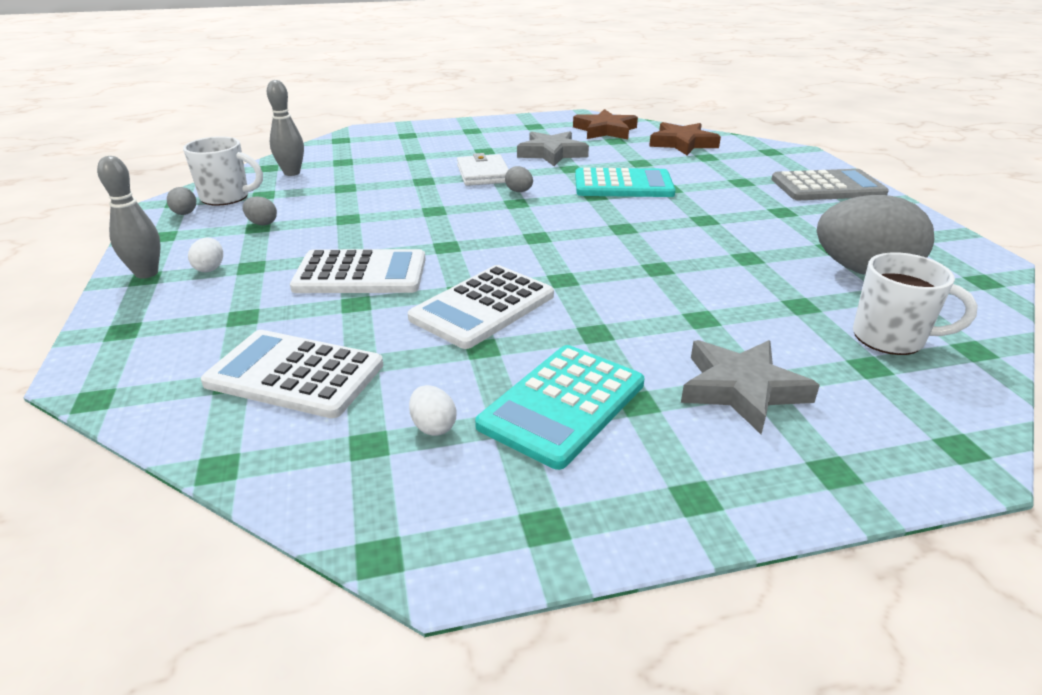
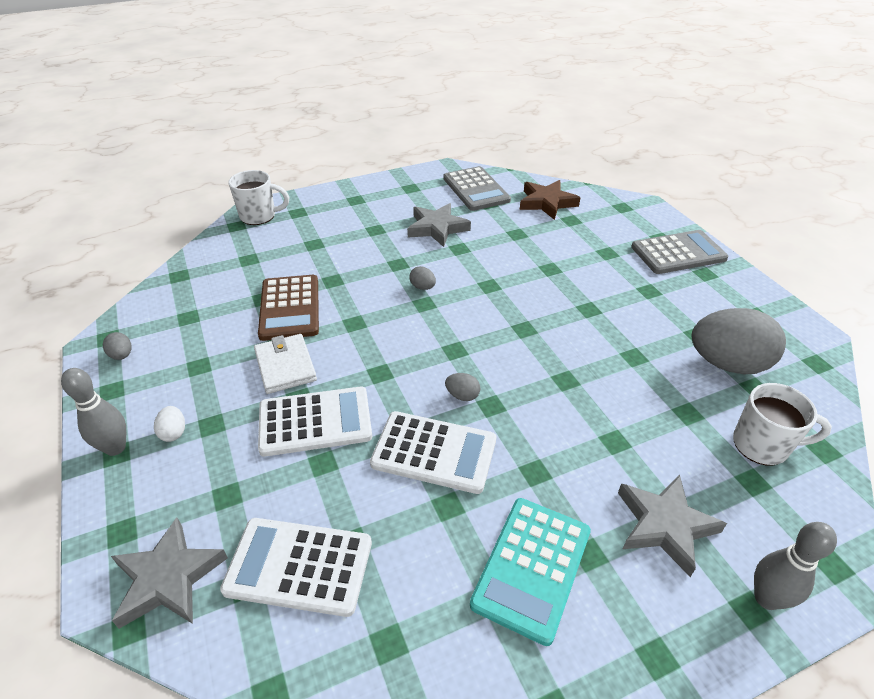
camera: 10 degrees left, 10 degrees up
(152, 368) = (168, 578): none -> grey star
(226, 197) = (154, 326): white mug -> white mug (259, 216)
(262, 223) = (201, 361): grey egg -> grey egg (462, 395)
(292, 173) = (205, 282): grey bowling pin -> grey bowling pin (766, 598)
(370, 195) = (289, 308): none -> brown calculator
(433, 427) = (435, 612): white egg -> none
(482, 307) = (434, 452): white calculator -> white calculator turned 105 degrees counterclockwise
(483, 174) = (384, 265): white wallet -> white wallet (285, 366)
(605, 130) = (475, 189): brown star -> grey calculator
(623, 185) = (510, 268): turquoise calculator -> none

